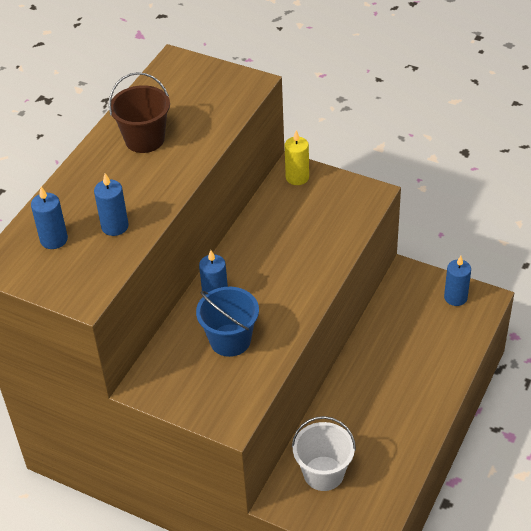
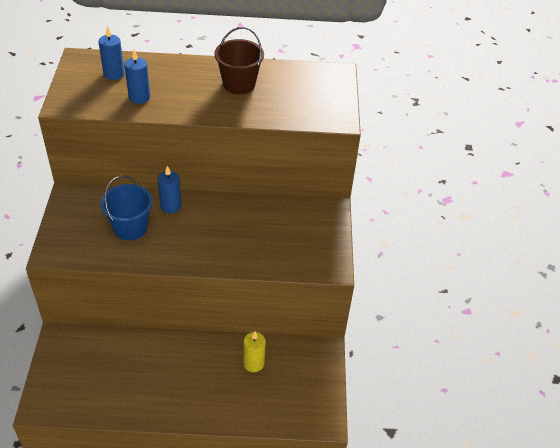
camera: 60 degrees right, 0 degrees up
(297, 177) = (323, 214): yellow candle -> yellow candle (253, 363)
(323, 473) = (92, 357): white bucket -> none
(455, 297) = (315, 396): blue candle -> none

